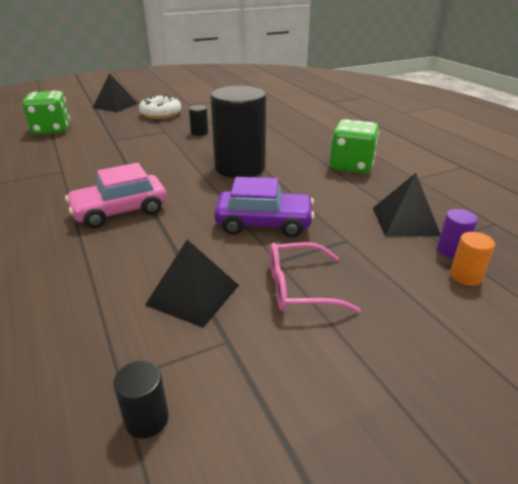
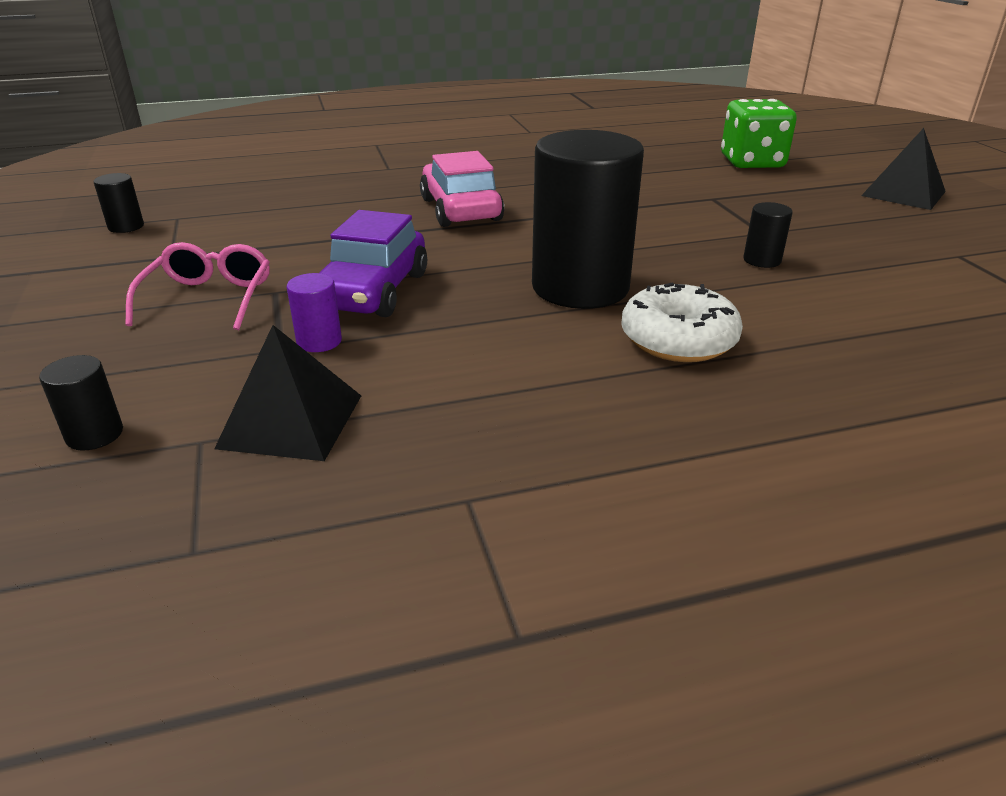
camera: 100 degrees right, 0 degrees up
(161, 114) = (867, 229): white donut -> white donut (678, 339)
(193, 295) = (255, 244): black pyramid -> none
(351, 165) = (567, 412): green dice -> none
(451, 250) = (164, 445): purple cylinder -> purple cylinder (319, 341)
(465, 276) = (95, 434): orange cylinder -> black cylinder

